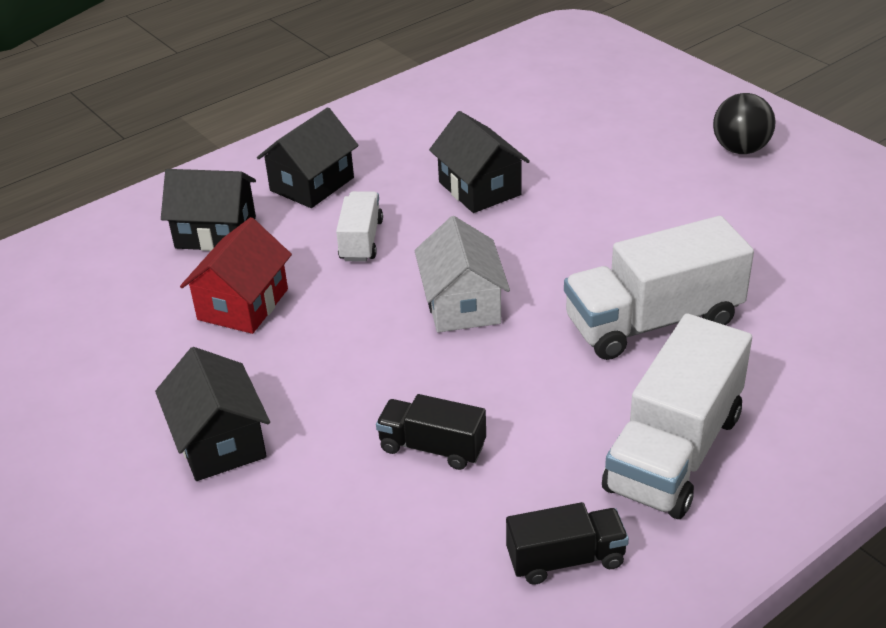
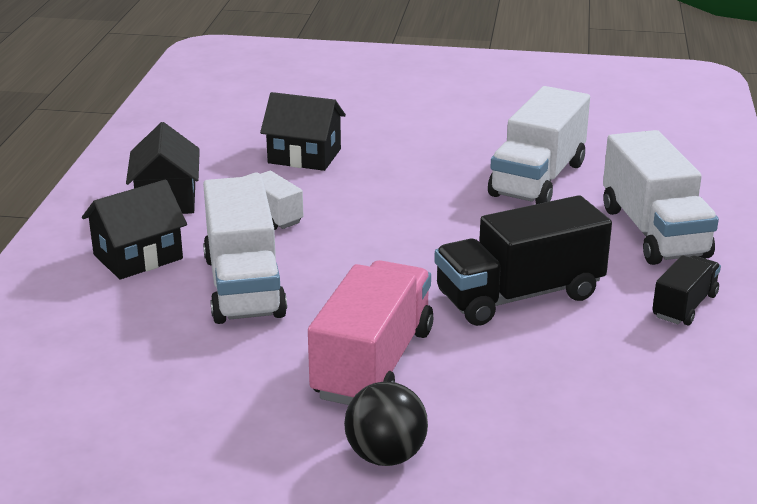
camera: 45 degrees left, 10 degrees down
(220, 442) = (373, 363): black house -> pink truck
(243, 304) = (244, 286): red house -> white truck
(432, 447) = (519, 296): black truck -> black truck, size x1.85
(462, 304) = (406, 219): white house -> none
(740, 149) = (441, 78): black ball -> black ball (386, 456)

